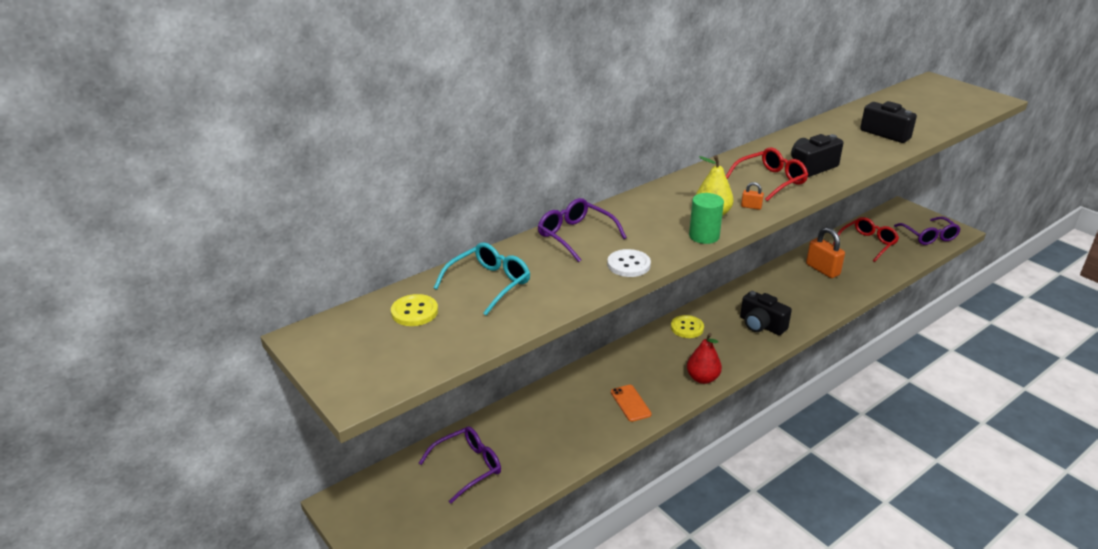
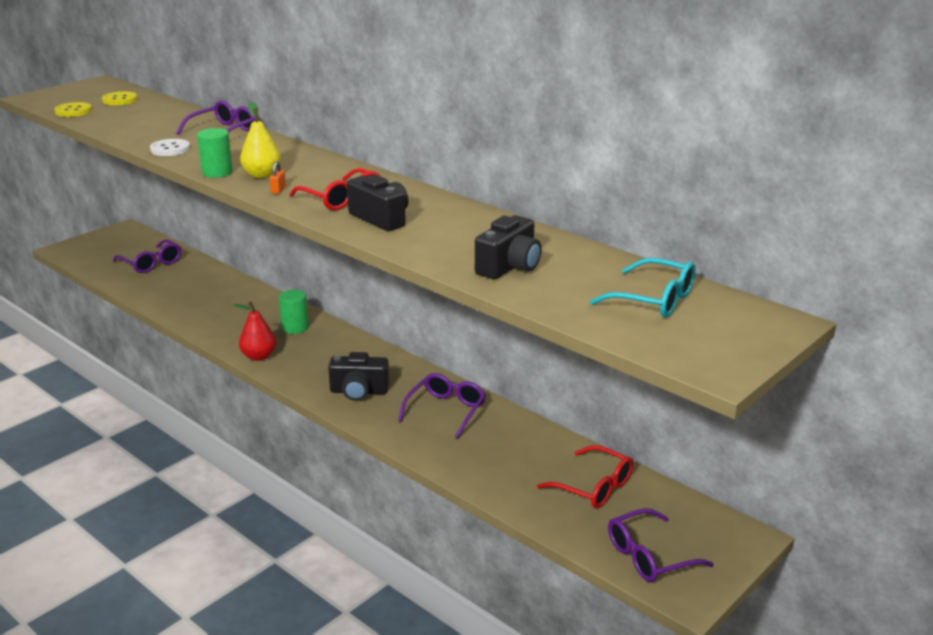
camera: 80 degrees right, 5 degrees down
(489, 284) = (151, 114): turquoise glasses -> turquoise glasses (654, 300)
(630, 403) = (222, 322): orange phone -> none
(648, 356) = (295, 327): none -> green cylinder
(687, 328) = (348, 346): yellow button -> yellow button (73, 111)
(761, 325) = (359, 391): black camera -> black camera turned 120 degrees counterclockwise
(785, 287) = (446, 410): none -> purple glasses
(822, 269) = (501, 441): orange padlock -> none

